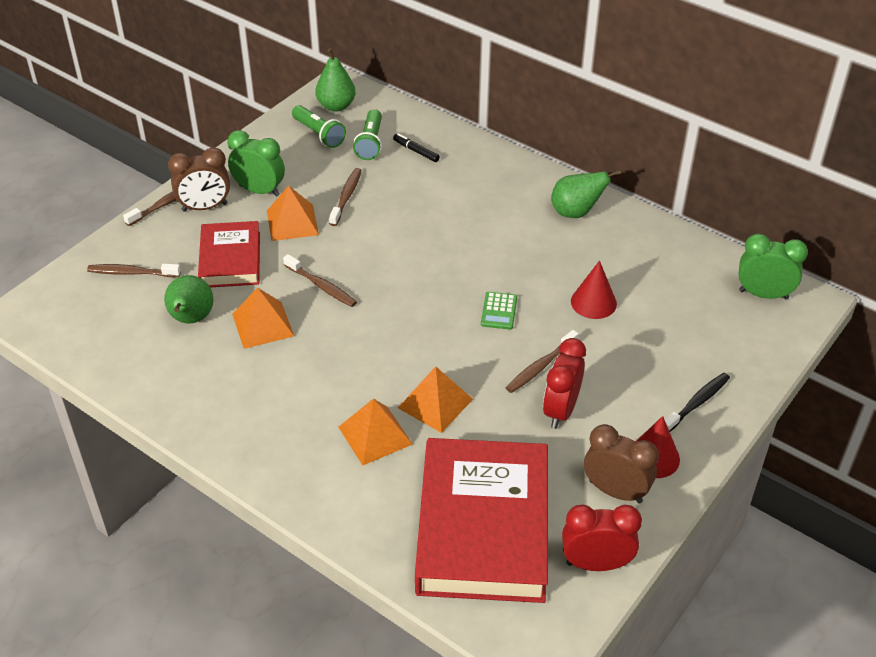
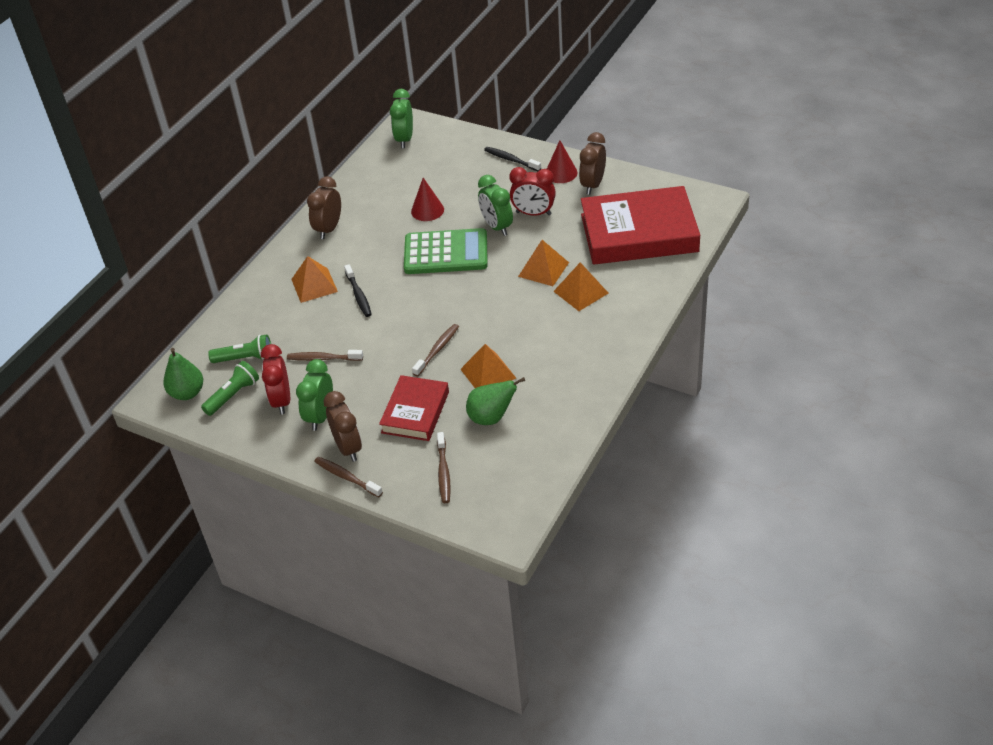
camera: 95 degrees left, 0 degrees up
(230, 259) = (415, 412): red book -> red book turned 60 degrees counterclockwise
(292, 222) = (361, 385): orange pyramid -> orange pyramid (314, 285)
(416, 151) = (255, 328): black marker -> none
(442, 229) = (358, 295): none -> black toothbrush
(499, 311) = (446, 253): green calculator -> green calculator, size x2.36
(540, 367) = (496, 227): brown toothbrush -> green clock
(576, 212) = (329, 229): green pear -> brown clock
(596, 563) = (648, 187): red clock -> red clock (281, 401)

